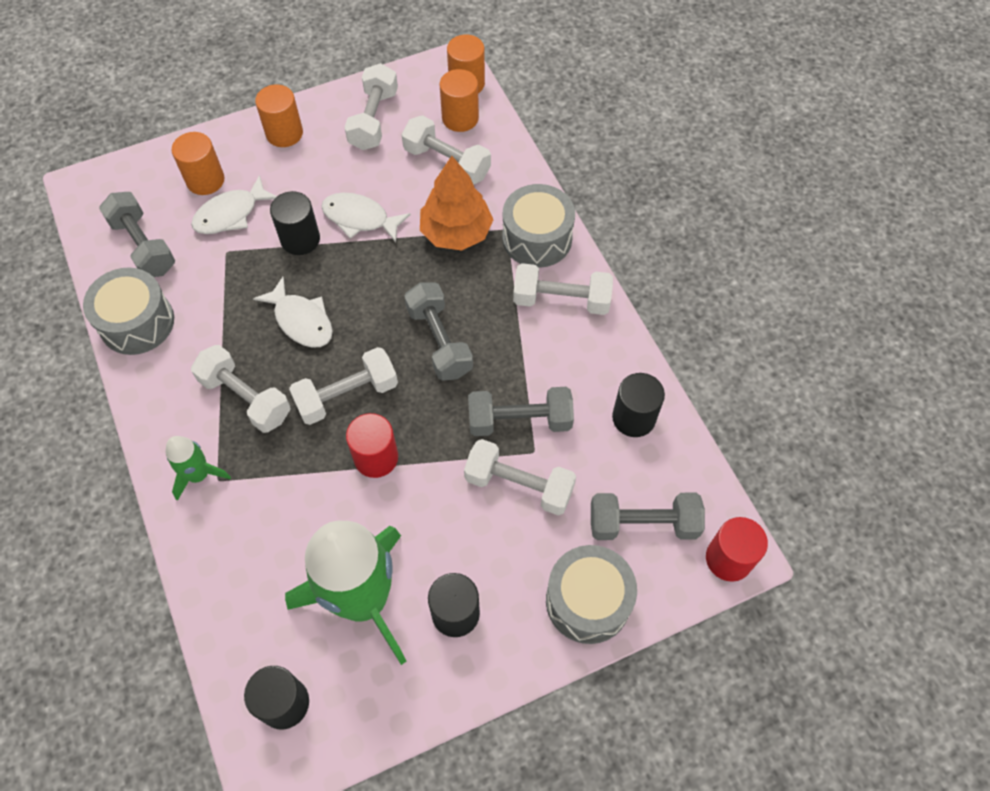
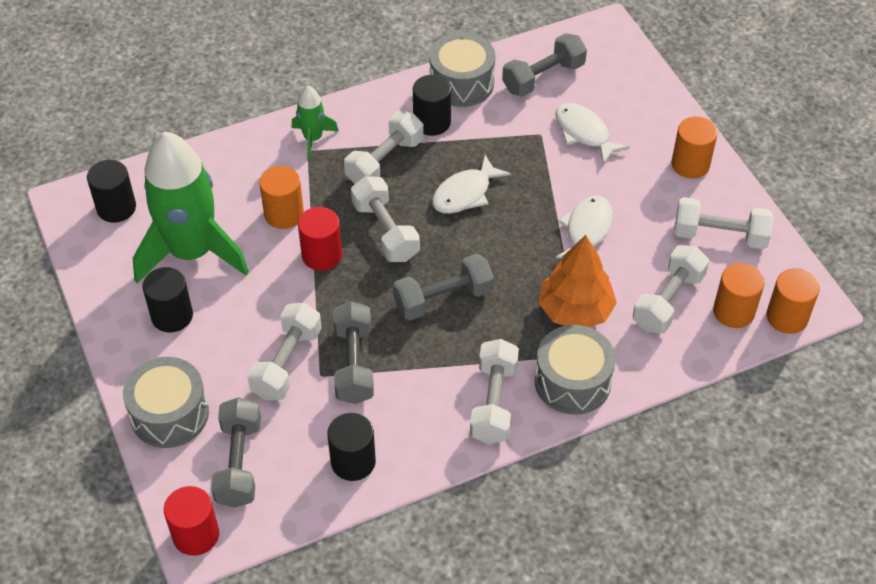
camera: 90 degrees right, 10 degrees down
(205, 180) = (623, 111): orange cylinder -> orange cylinder (284, 214)
(300, 239) = (558, 186): black cylinder -> black cylinder (432, 122)

